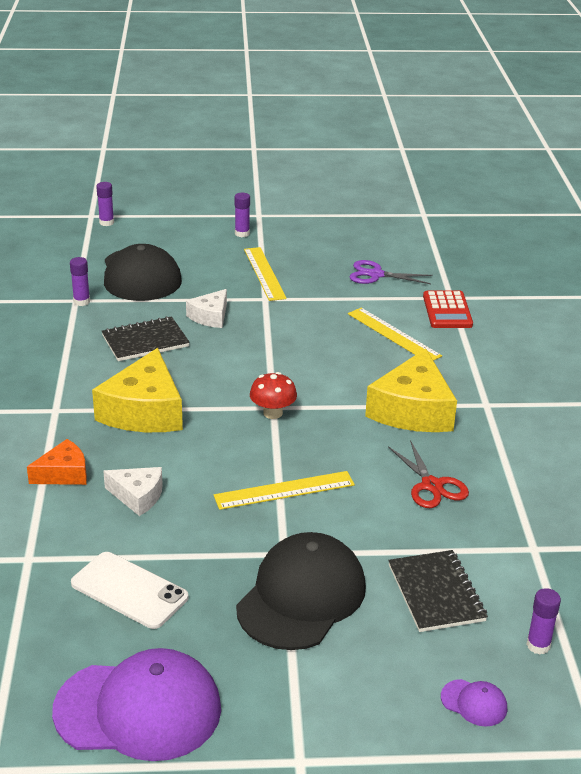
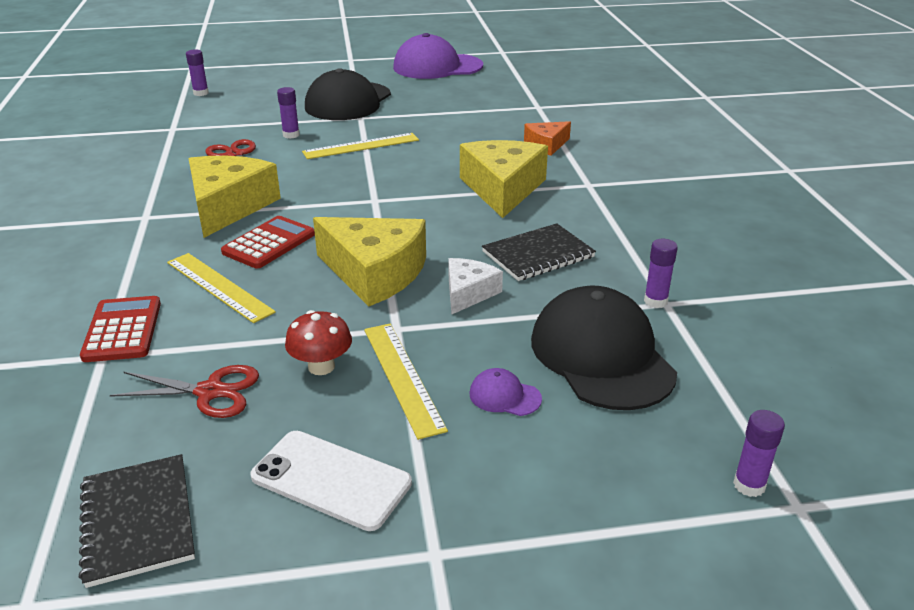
camera: 175 degrees right, 0 degrees up
(129, 590) = (462, 99): white phone -> white phone (331, 480)
(138, 496) = (478, 137): white cheese -> none
(242, 234) = (460, 479): purple glue stick -> purple glue stick (291, 135)
(273, 413) = (374, 195): red mushroom -> red mushroom (321, 366)
(277, 336) = (375, 273): none -> yellow cheese
(364, 368) = (269, 243): none -> red calculator
(375, 275) = (210, 392): purple scissors -> red scissors
(436, 593) = (256, 107): black notebook -> black notebook (137, 521)
(474, 703) = (252, 76): purple cap -> purple cap (504, 396)

